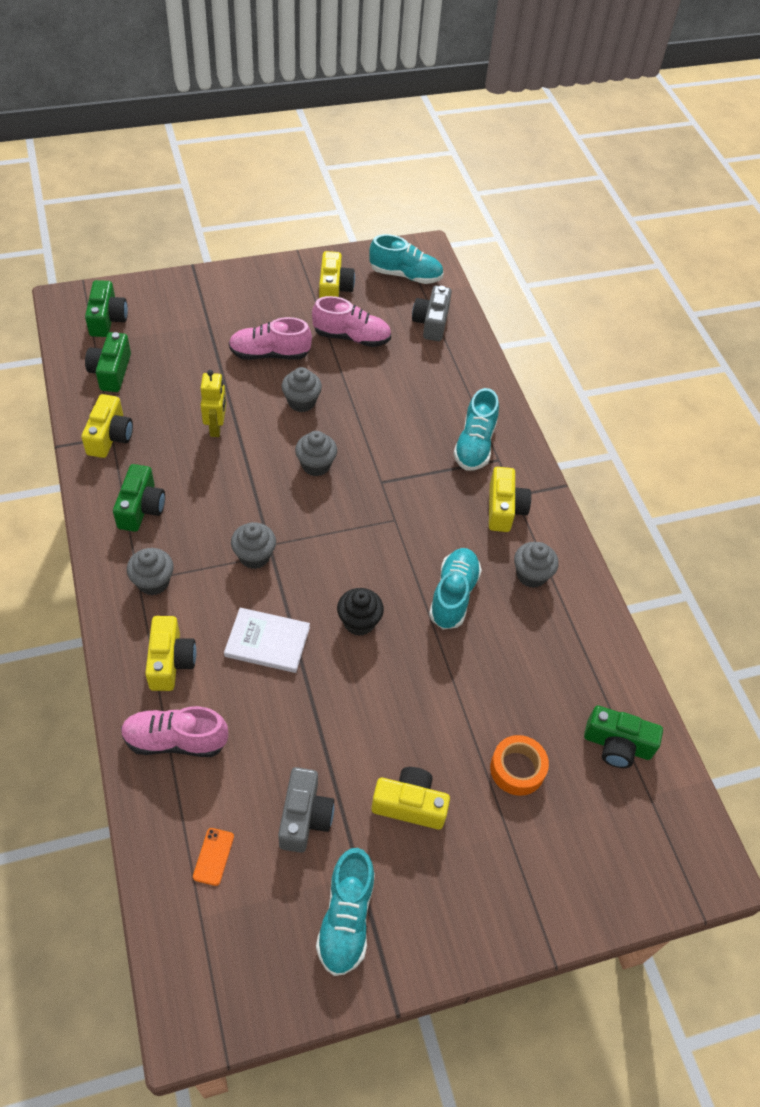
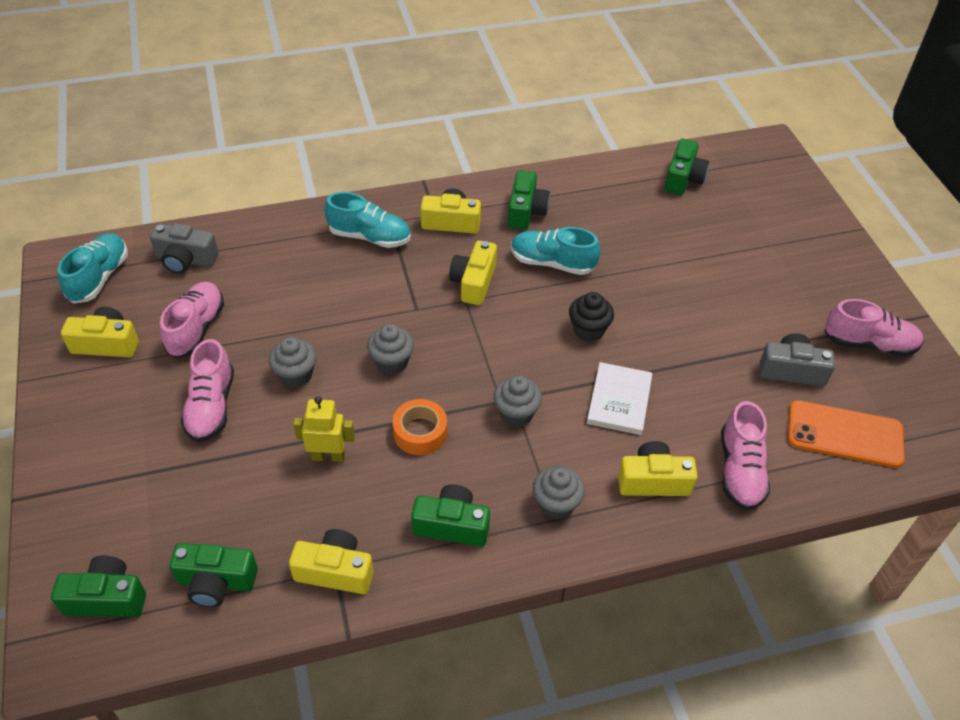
camera: 85 degrees left, 5 degrees down
(213, 856) = (844, 434): orange phone -> orange phone, size x2.26
(346, 918) = (869, 343): turquoise shoe -> pink shoe
(410, 804) = (762, 301): yellow camera -> yellow camera (474, 282)
(517, 769) = (716, 235): orange tape -> orange tape (420, 432)
(531, 575) = (526, 211): grey cupcake -> green camera

